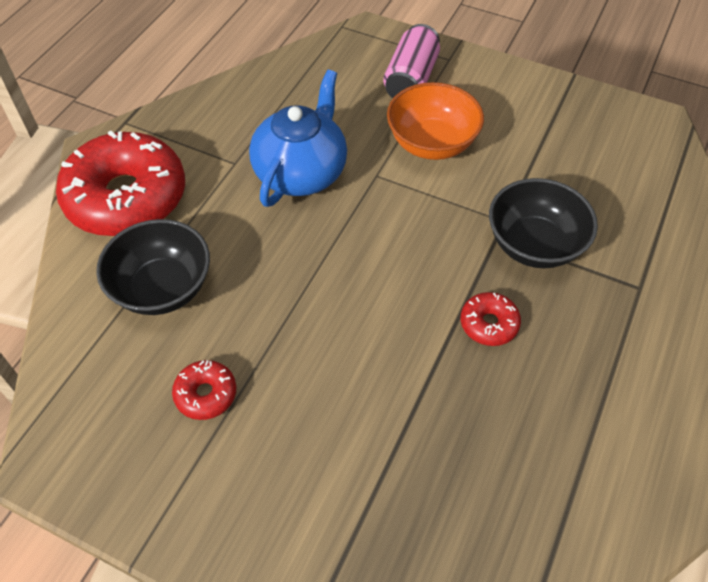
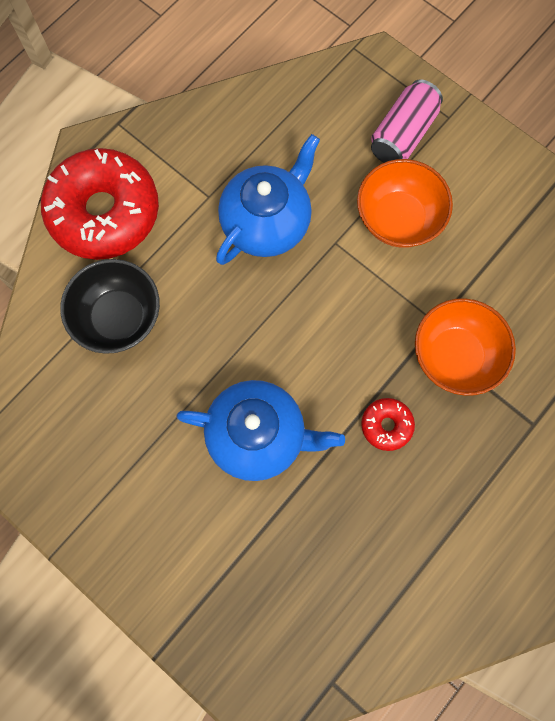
camera: 15 degrees right, 20 degrees up
(206, 394) = (134, 429): red donut -> none
(352, 367) = (258, 435): none -> blue teapot
(534, 245) = (455, 356): black bowl -> orange bowl

